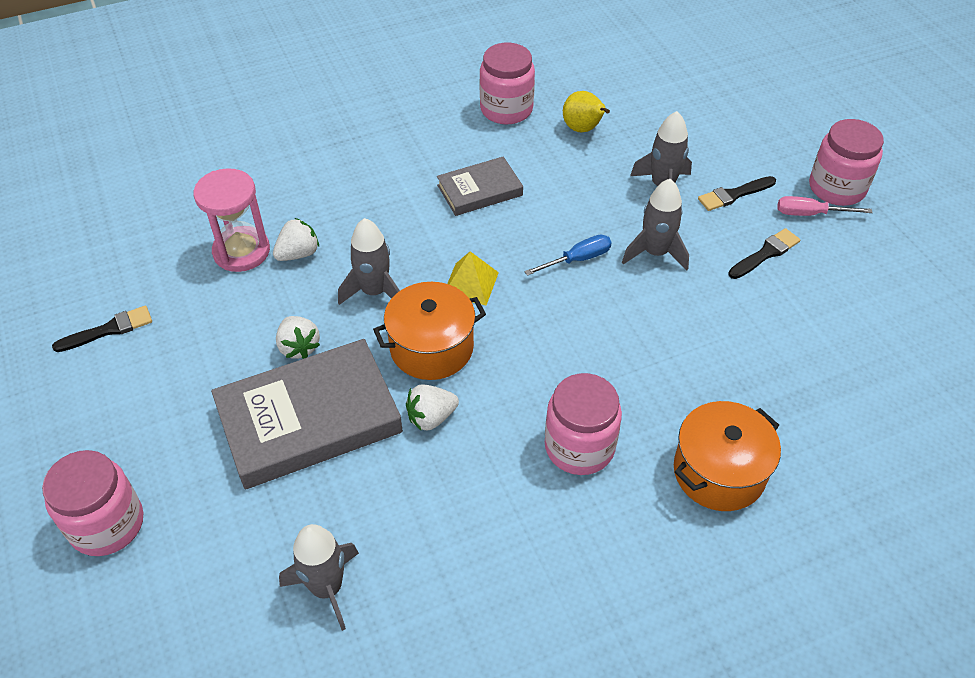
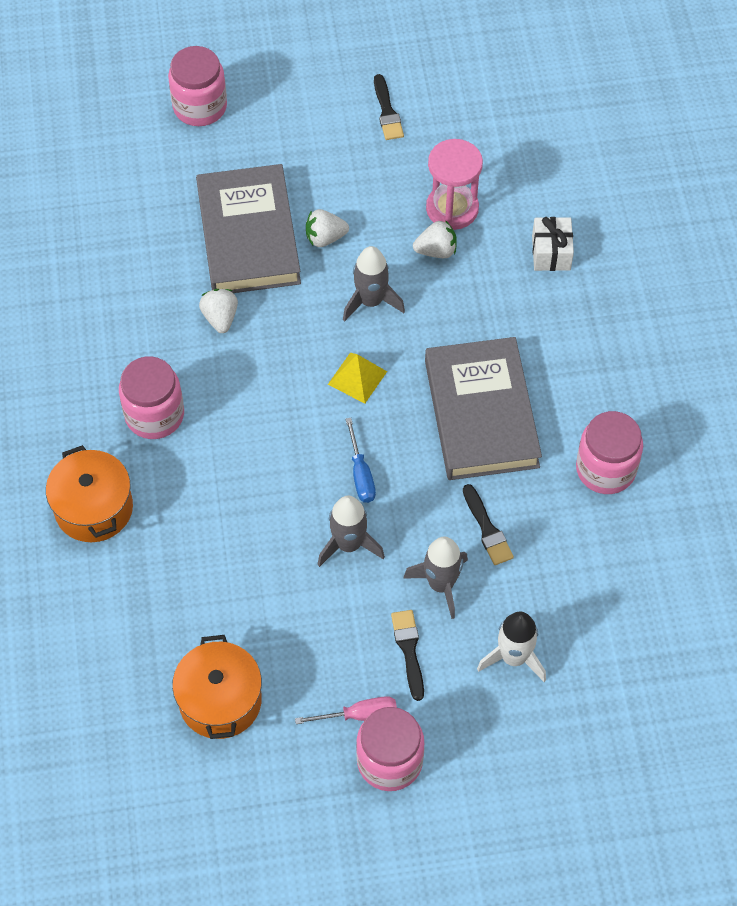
camera: 105 degrees right, 10 degrees up
(284, 173) = (551, 253): none -> white gift
(298, 254) = (436, 251): white strawberry -> white strawberry turned 75 degrees counterclockwise
(327, 588) = (99, 228): grey rocket -> none
(431, 348) = (292, 332): orange pot -> orange pot (220, 700)
(480, 190) = (481, 413): grey book -> grey book, size x1.82
(583, 129) = (553, 536): yellow pear -> none
(704, 134) = (513, 657): none -> white rocket
(765, 253) = (317, 646): black brush -> black brush (487, 529)
(810, 214) = (359, 715): pink screwdriver -> pink screwdriver turned 60 degrees clockwise

